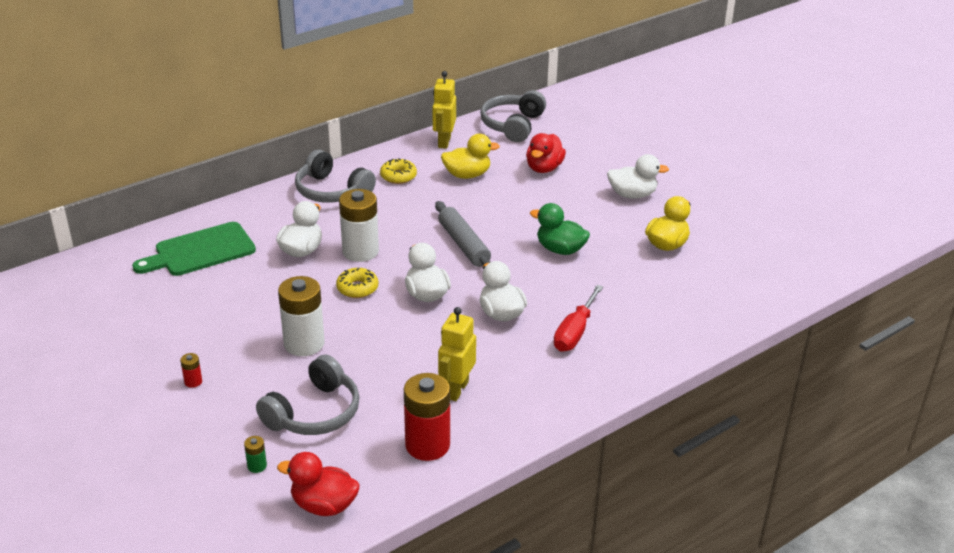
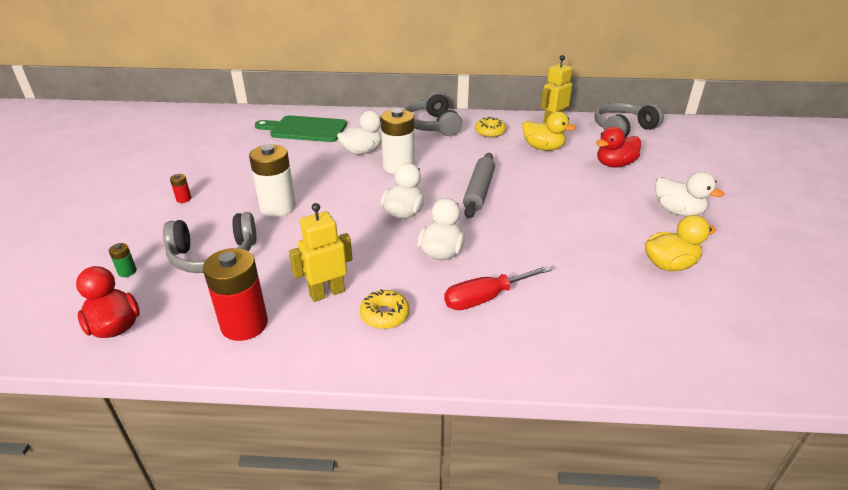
camera: 40 degrees right, 0 degrees up
(357, 288) = (363, 188): yellow donut -> yellow donut (385, 315)
(560, 249) = (555, 226): green duck -> none

